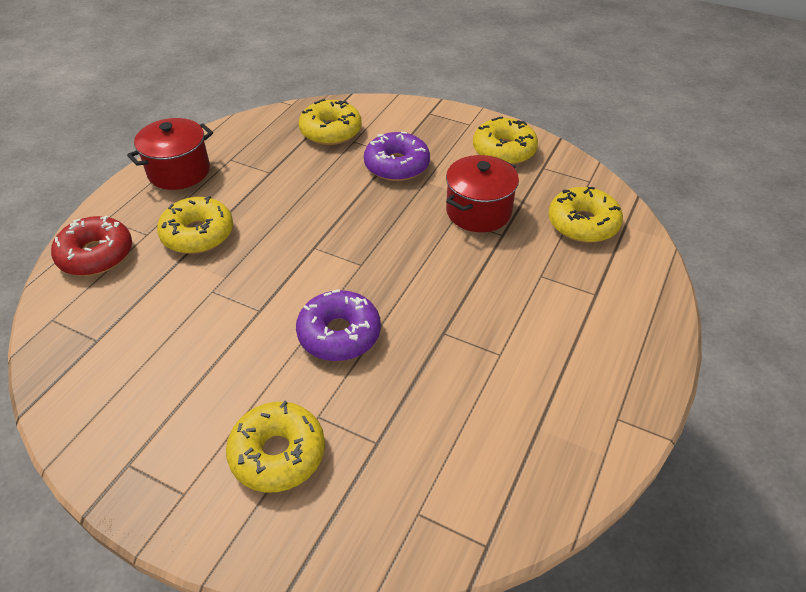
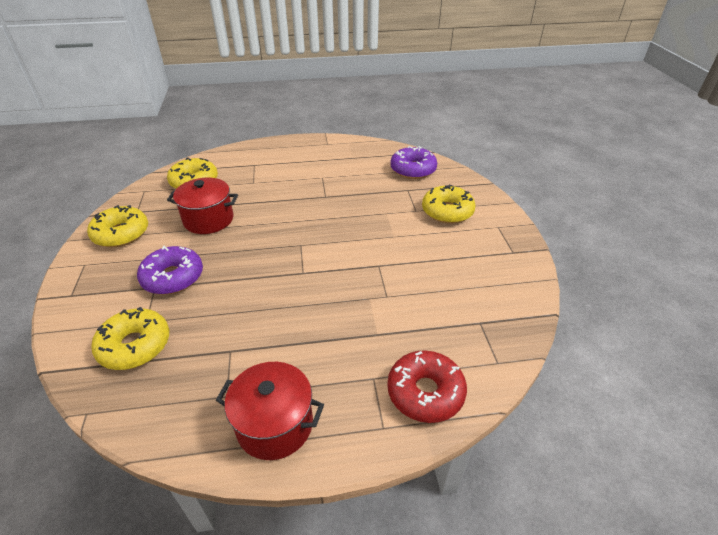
camera: 125 degrees left, 5 degrees down
(198, 234) = (344, 342): yellow donut -> none
(339, 334) = (362, 227): purple donut -> purple donut (413, 170)

